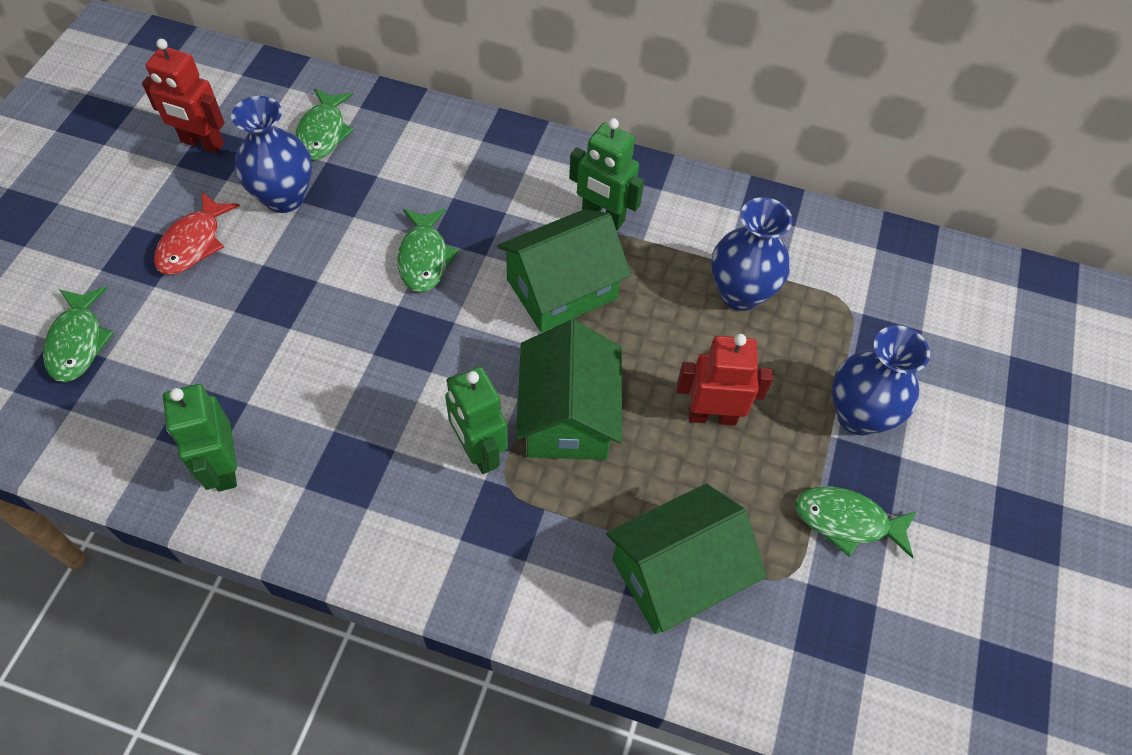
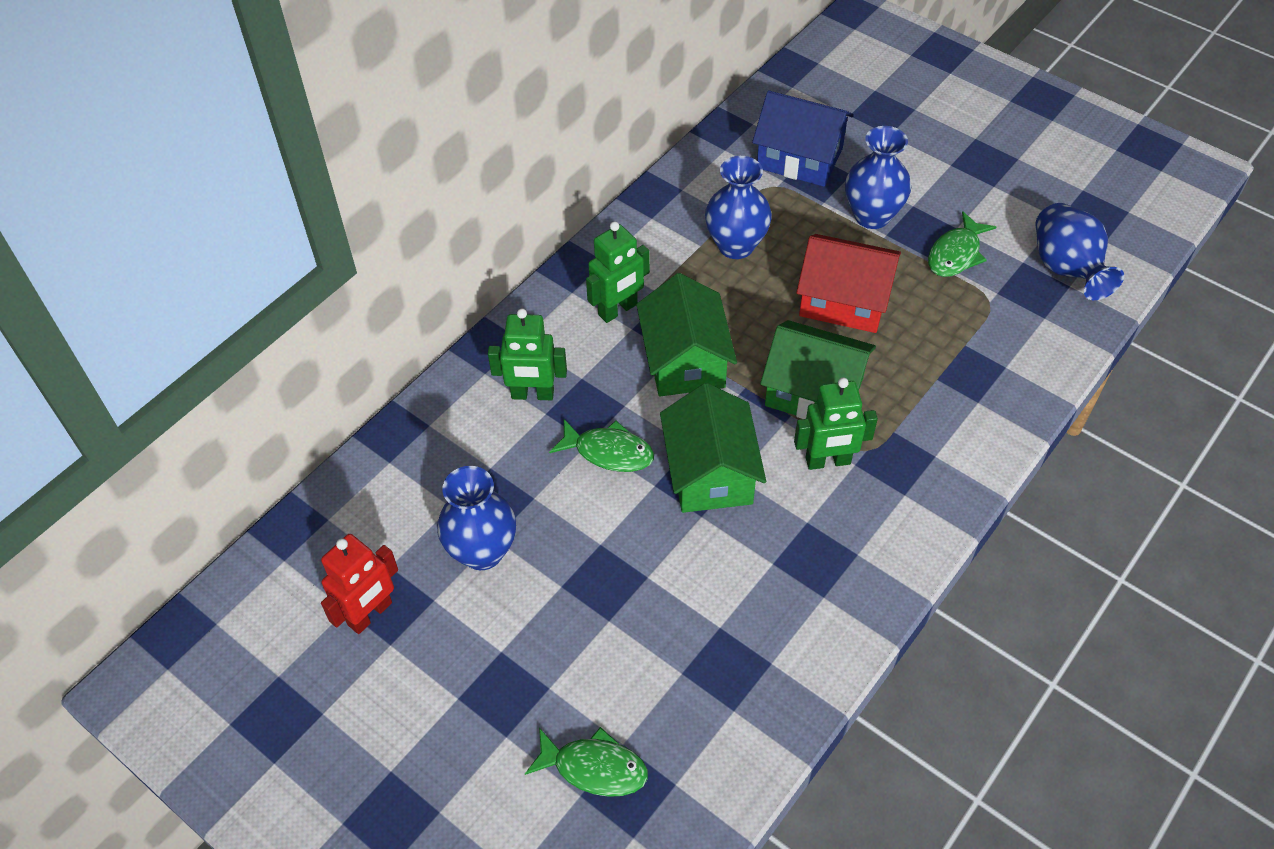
camera: 65 degrees left, 5 degrees down
(193, 243) = (508, 643): red fish -> none
(223, 467) = (784, 657): green robot -> green robot (532, 394)
(323, 133) = (410, 501): green fish -> none
(677, 573) = (970, 364): green house -> green house (710, 472)
(712, 415) = (844, 301): red robot -> red house
(892, 663) = (1066, 269): none -> blue vase
(907, 321) = (799, 158): none -> blue house

